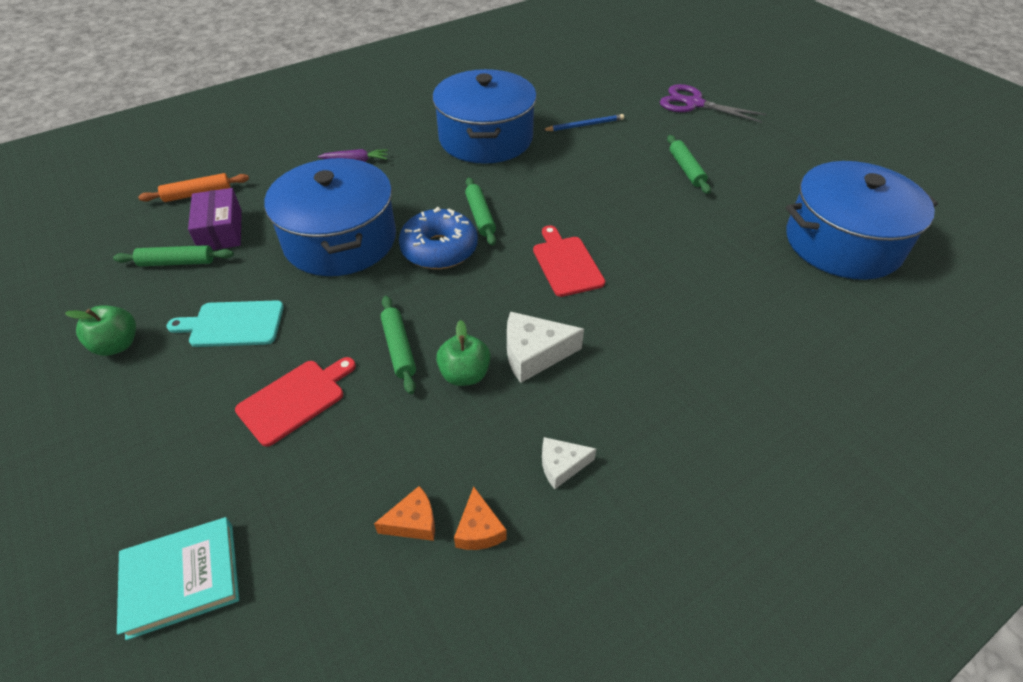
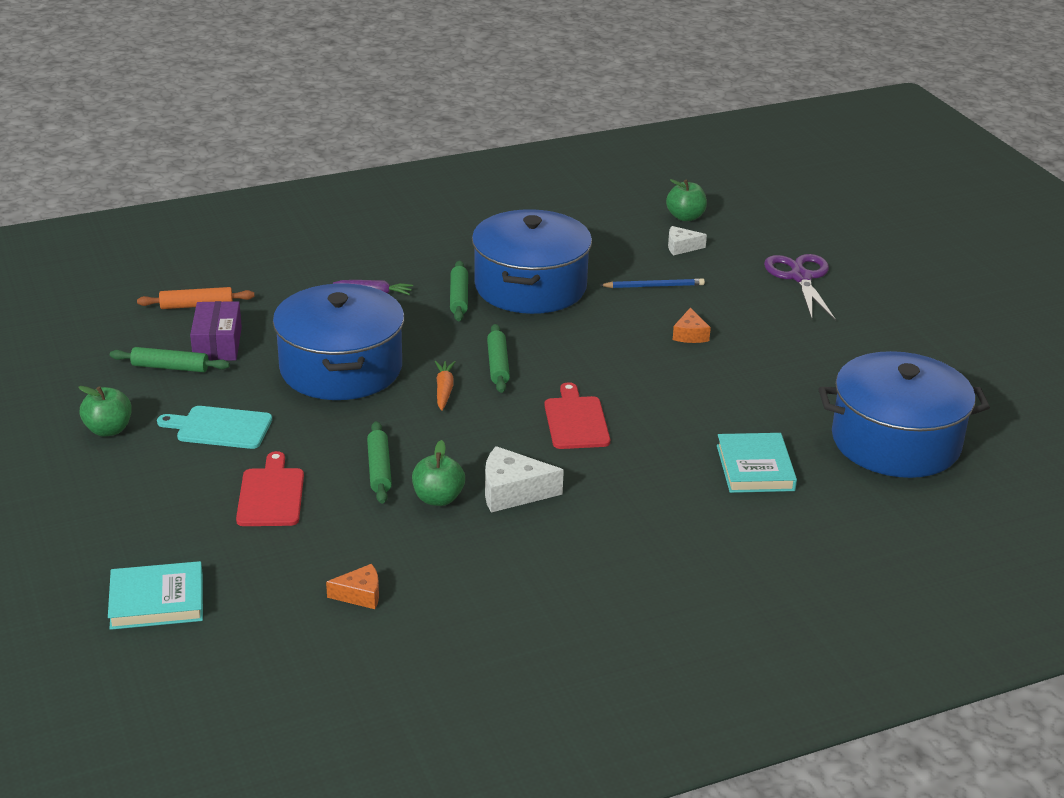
camera: 10 degrees right, 15 degrees down
(295, 399) = (271, 495): red cutting board -> red cutting board turned 60 degrees counterclockwise
(439, 249) = (444, 390): blue donut -> orange carrot
(479, 529) = (417, 608): orange cheese -> orange cheese (690, 335)
(561, 465) = (507, 577): white cheese -> white cheese (681, 247)
(586, 65) = (685, 217): none -> green apple
(686, 169) = (754, 347): green rolling pin -> green rolling pin (459, 297)
(694, 104) = (800, 277): purple scissors -> purple scissors turned 45 degrees clockwise
(741, 289) = (755, 468): none -> turquoise book

